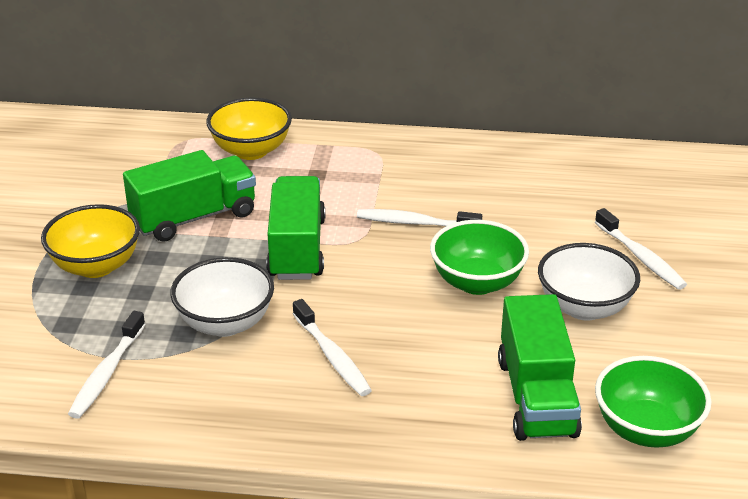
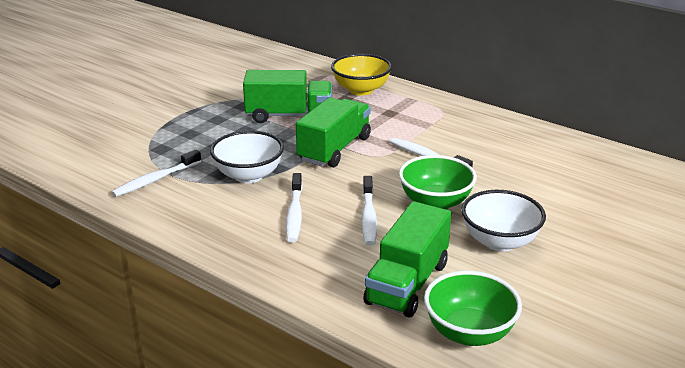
camera: 30 degrees right, 5 degrees down
(96, 266) = (207, 125): yellow bowl -> none
(641, 257) = (577, 224): white toothbrush -> white toothbrush (368, 217)

